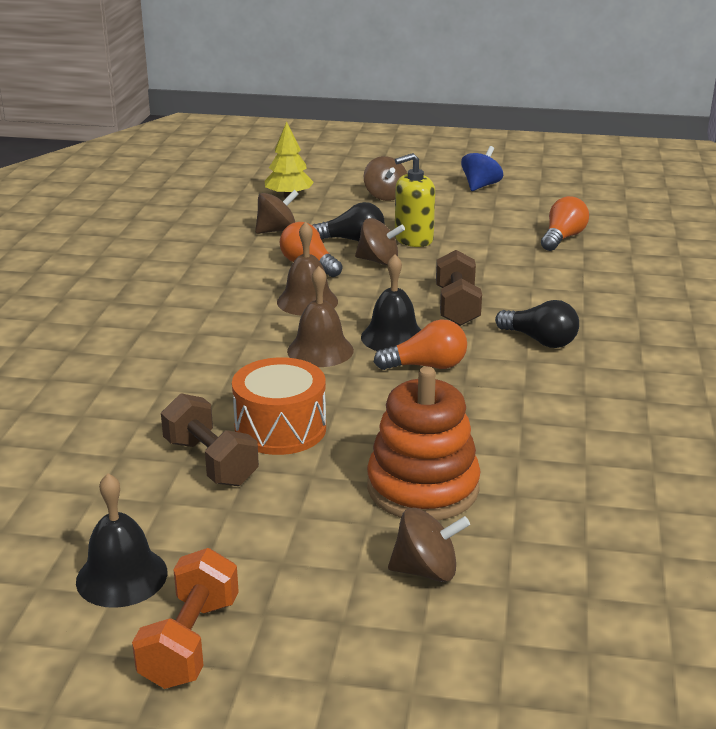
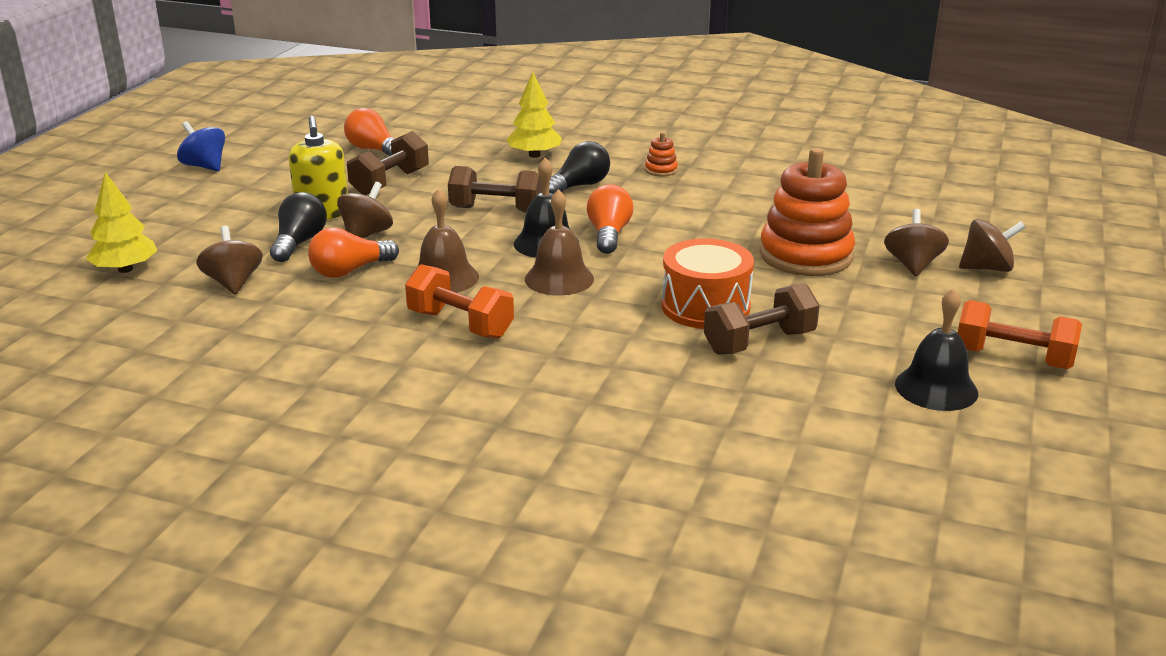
camera: 80 degrees left, 0 degrees up
(225, 318) = (460, 324): none -> orange dumbbell
(385, 196) = (184, 215): brown spinning top -> brown spinning top (987, 268)
(492, 255) = (390, 182): none -> brown dumbbell
(606, 310) = (534, 155): none -> yellow tree
(617, 383) = (661, 170): none -> orange stacking toy

